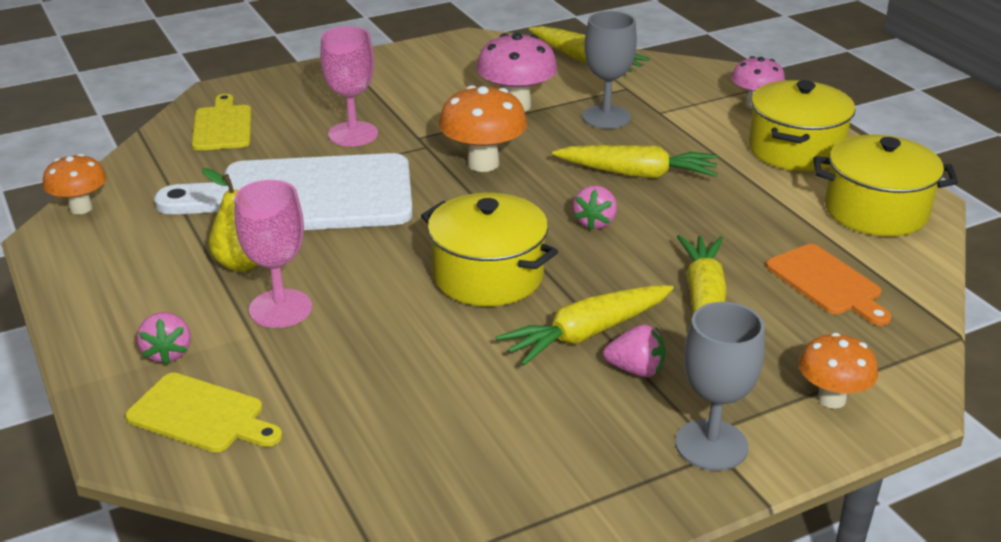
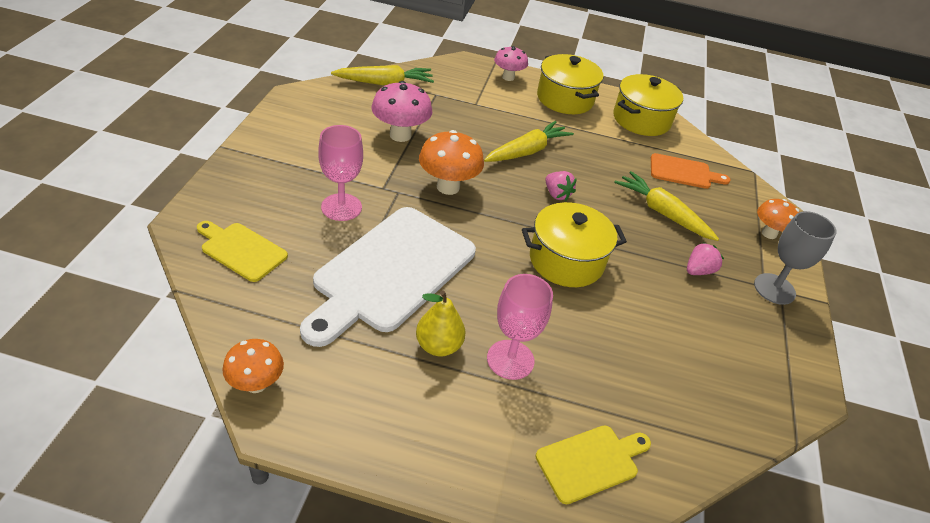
camera: 55 degrees left, 10 degrees up
(168, 353) = (506, 441): pink strawberry -> none
(587, 334) = (654, 265): yellow carrot -> none
(606, 117) = (457, 120): grey goblet -> none

